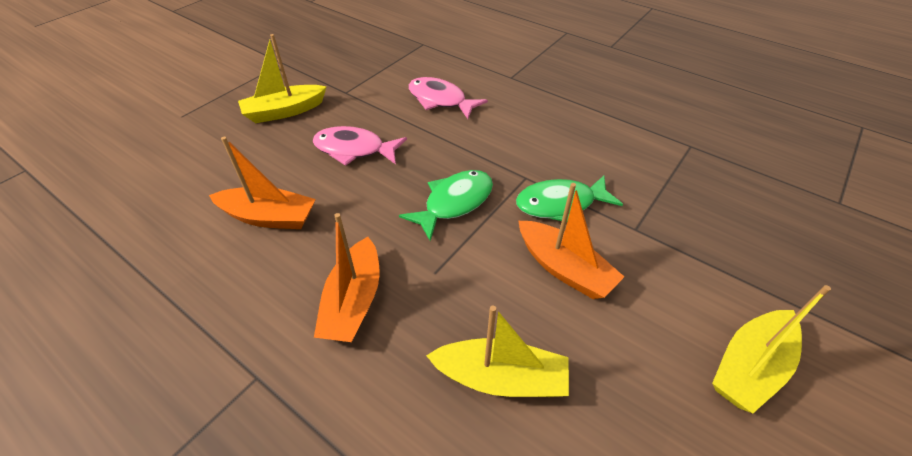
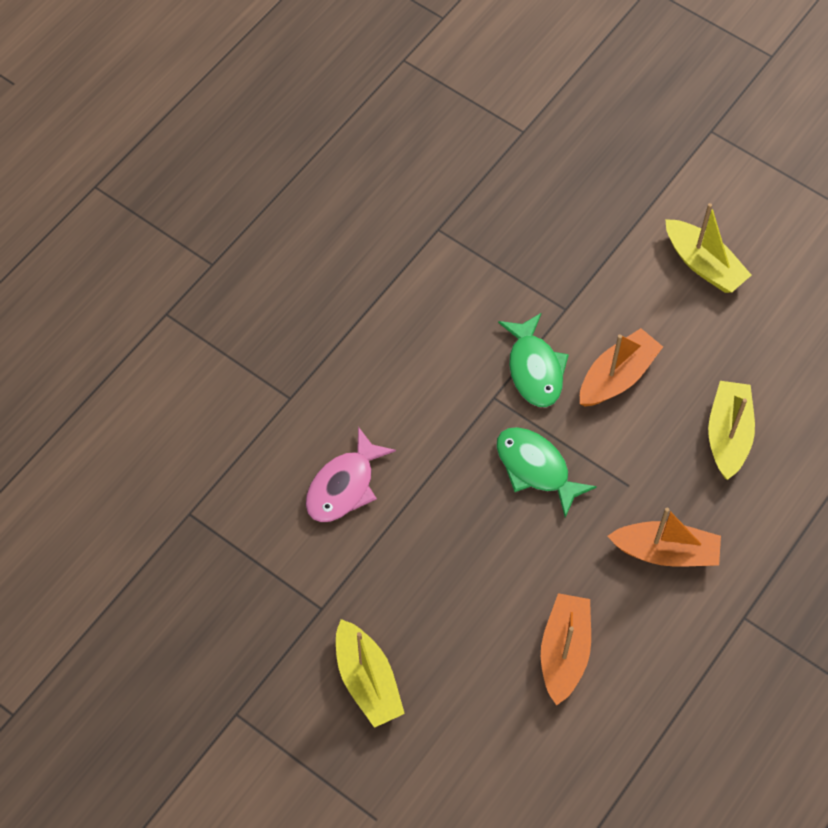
camera: 90 degrees left, 15 degrees up
(354, 149) = (448, 580): pink fish -> none

